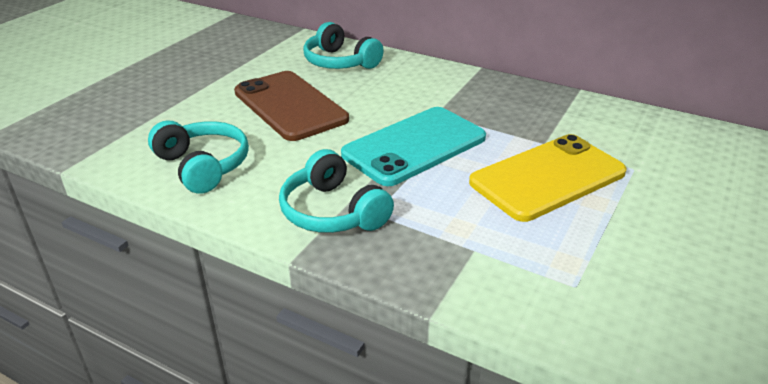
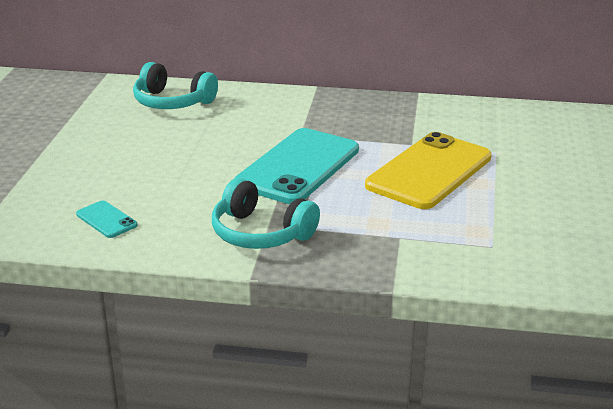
camera: 20 degrees left, 5 degrees down
(203, 166) = (106, 220): turquoise headphones -> turquoise phone
(290, 106) = (152, 152): brown phone -> none

